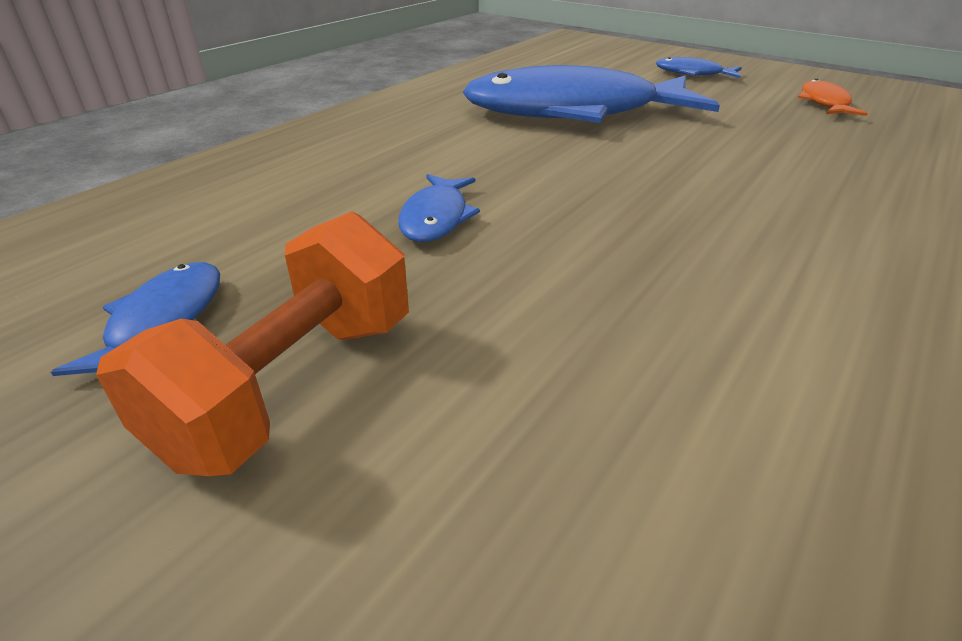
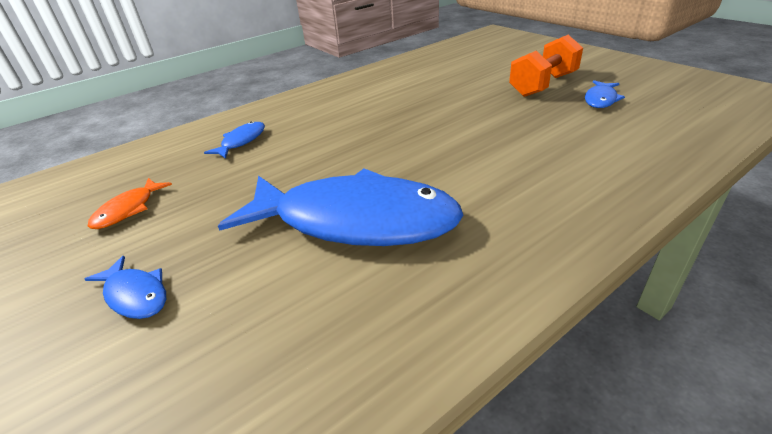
camera: 160 degrees left, 0 degrees up
(436, 218) = (496, 130): blue fish -> blue fish (241, 141)

